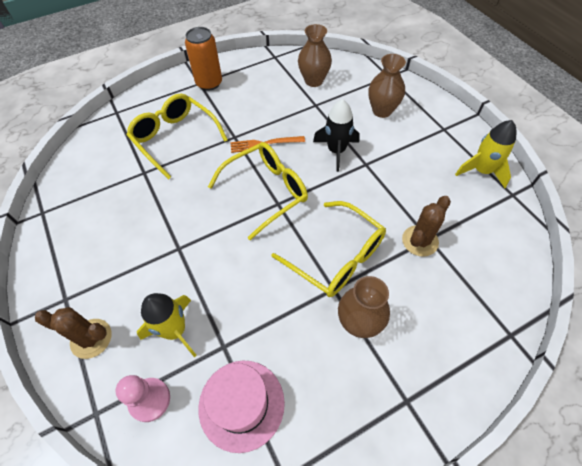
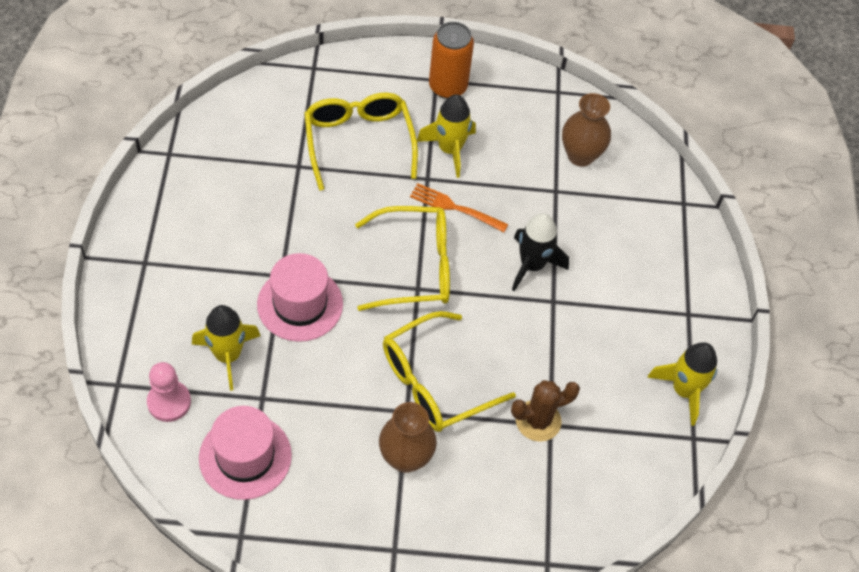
camera: 25 degrees right, 0 degrees up
(91, 338) = (148, 315): brown cactus -> none
(205, 260) = (300, 304): none -> pink hat
(236, 114) = (450, 149): none -> yellow rocket
(336, 257) = (435, 382): yellow glasses -> yellow glasses turned 75 degrees clockwise
(382, 111) = (632, 246): brown vase -> none

